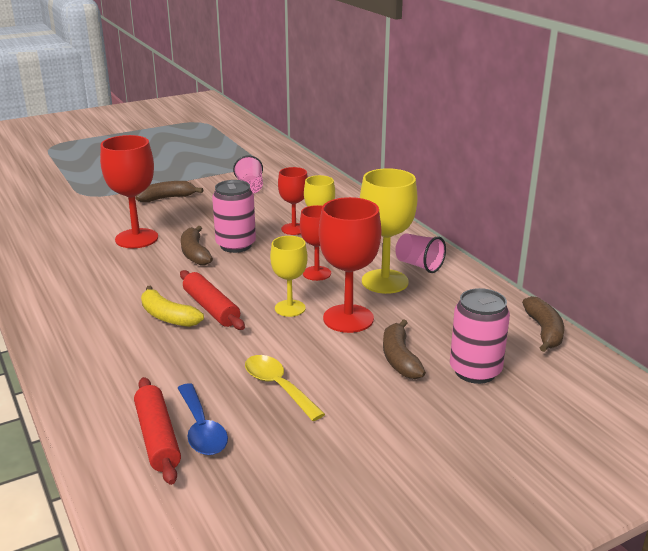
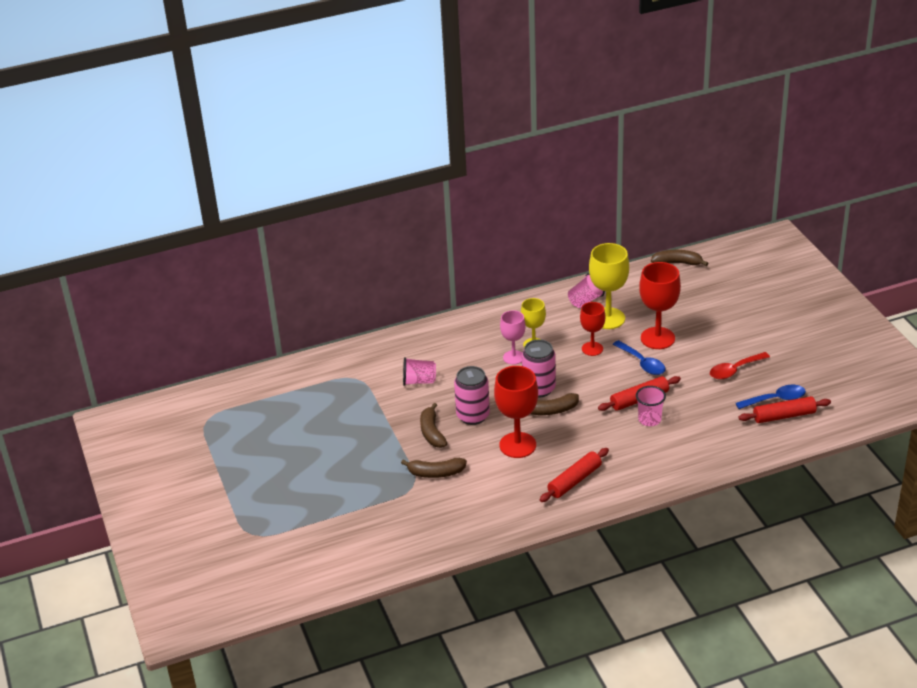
camera: 80 degrees left, 10 degrees up
(64, 272) = (574, 481): none -> red rolling pin
(168, 316) = (649, 419): yellow banana -> pink cup
(278, 387) = (735, 370): yellow spoon -> red spoon
(290, 308) = (642, 363): yellow goblet -> blue spoon
(294, 229) = (513, 357): red goblet -> pink goblet
(399, 358) = (705, 321): brown banana -> brown banana (436, 473)
(475, 371) = (719, 295): pink can -> pink can (473, 416)

